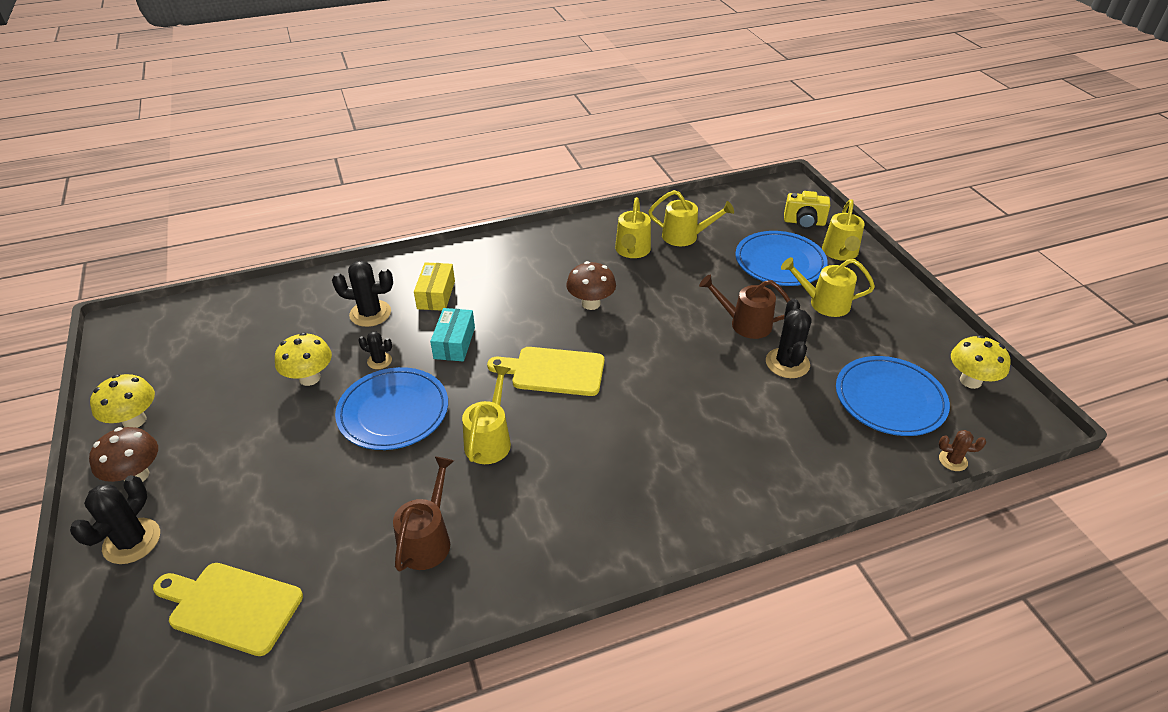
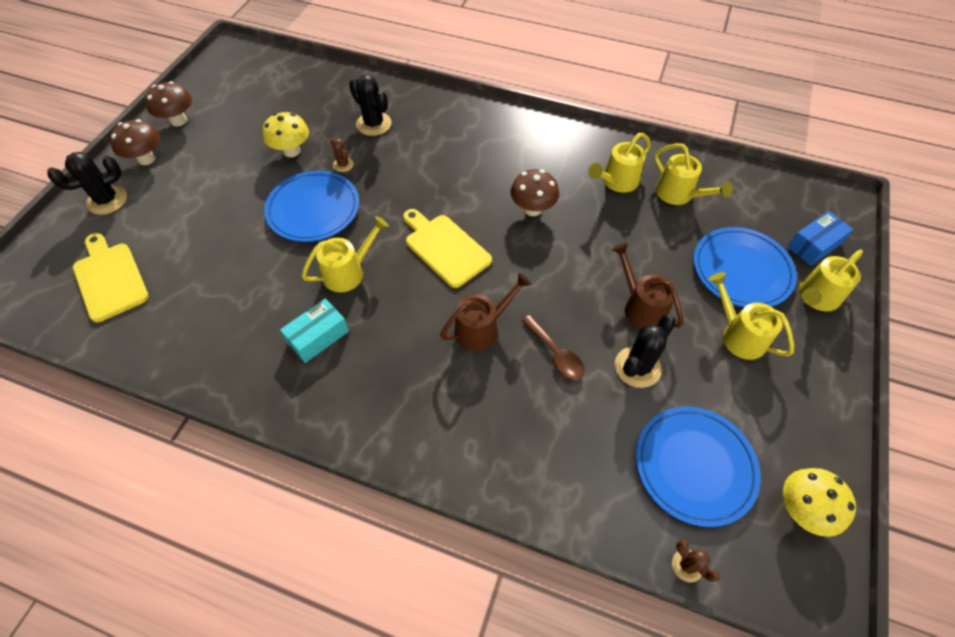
camera: 40 degrees right, 15 degrees up
(134, 420) = (178, 120): yellow mushroom -> brown mushroom
(379, 361) = (343, 165): black cactus -> brown cactus
(428, 539) = (242, 316): brown watering can -> brown watering can (482, 328)
(436, 295) = (430, 134): yellow box -> none
(454, 343) = (403, 181): turquoise box -> turquoise box (318, 336)
(725, 391) = (555, 354): none -> brown spoon
(804, 222) = (814, 245): yellow camera -> blue box

